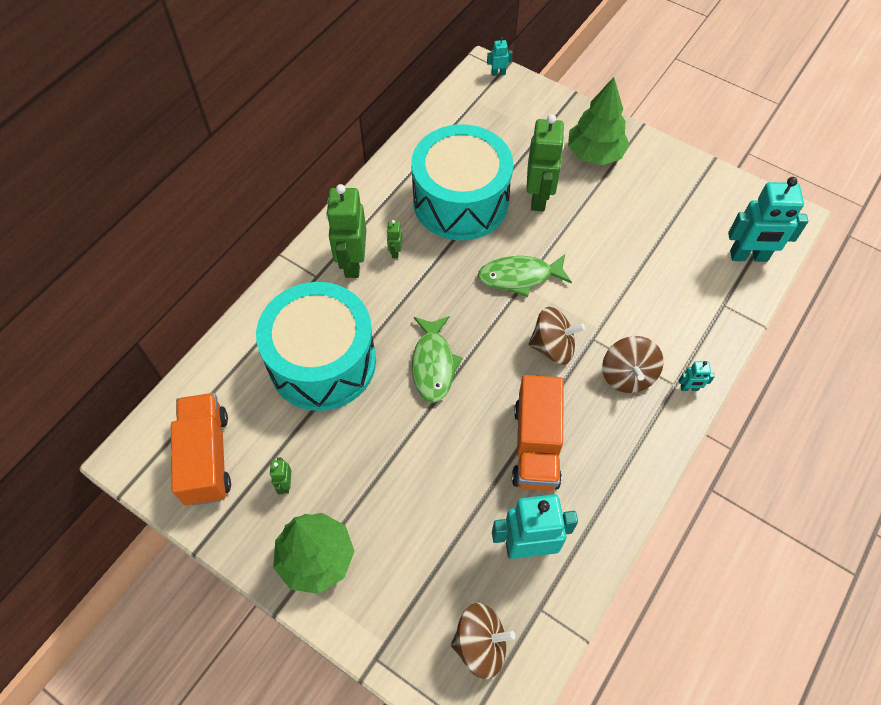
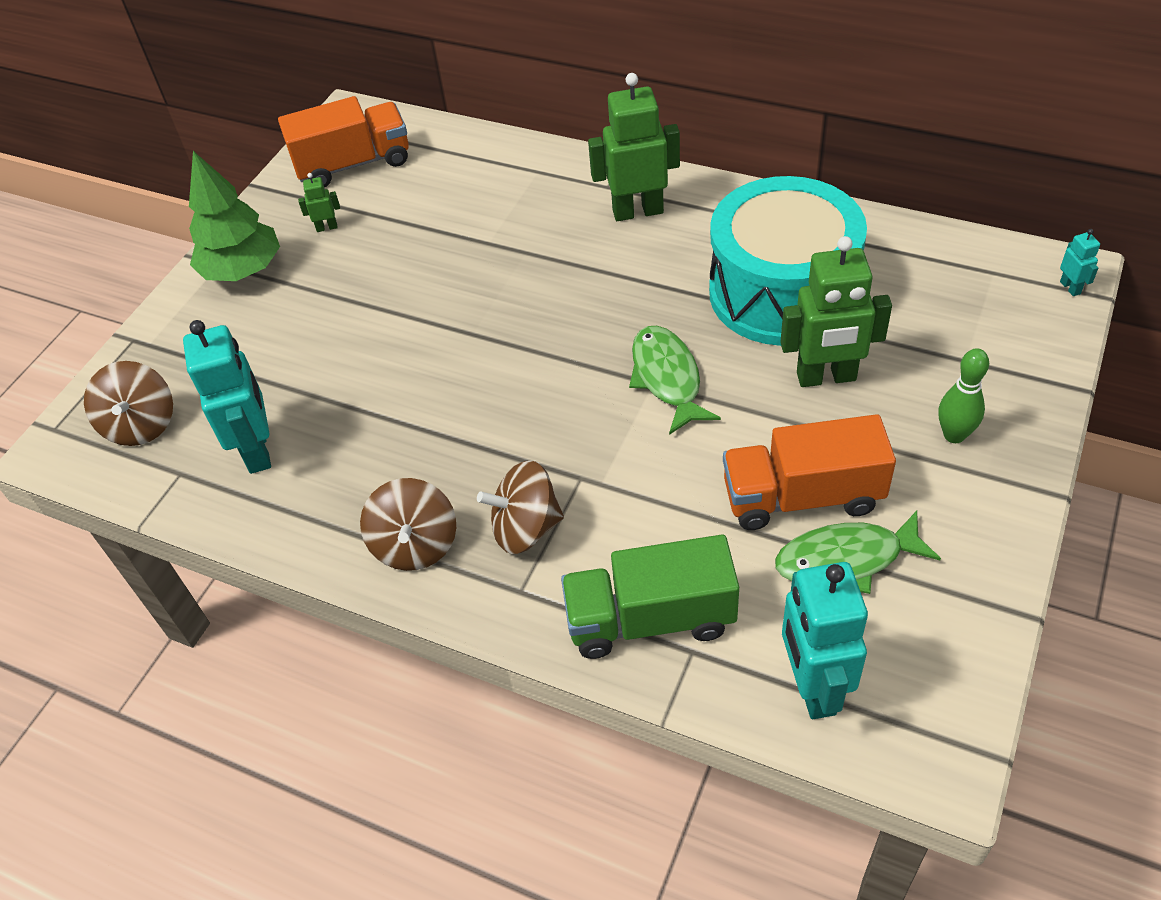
camera: 85 degrees right, 10 degrees down
(322, 361) = (486, 219): turquoise drum -> none
(395, 252) = (668, 245): green robot -> none
(433, 364) = (501, 315): green fish -> green fish (846, 559)
(536, 445) = (398, 437): orange truck -> orange truck (802, 496)
(553, 347) = (556, 433): brown spinning top -> brown spinning top (415, 545)
(595, 154) = (954, 435): green tree -> green bowling pin
(689, 388) = (517, 611): turquoise robot -> none
(701, 320) = (650, 619): none -> green truck

